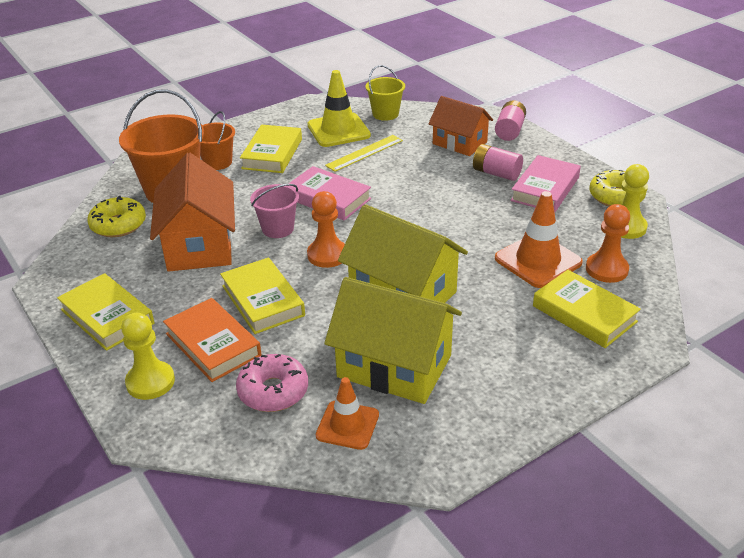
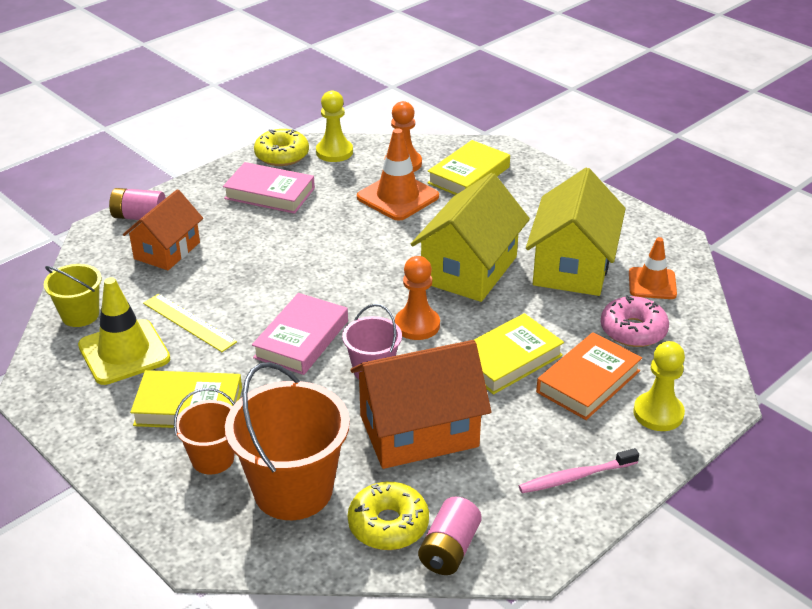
camera: 100 degrees left, 0 degrees up
(107, 316) = (575, 477): yellow book -> pink toothbrush
(496, 173) = (238, 223): pink battery -> pink battery (449, 549)

